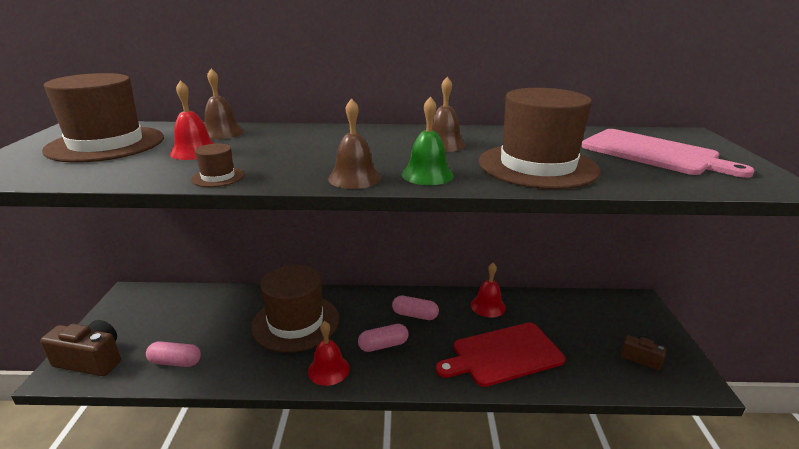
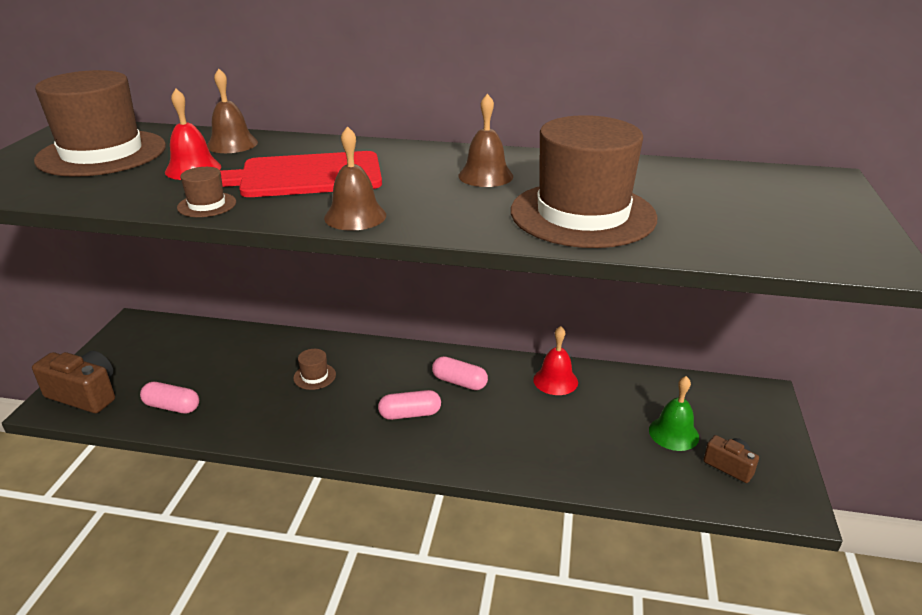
camera: 10 degrees right, 5 degrees up
(295, 322) = (314, 376): brown hat -> brown hat, size x0.40
(328, 369) = (338, 434): red bell -> none
(427, 175) = (441, 217): green bell -> green bell (673, 433)
(503, 355) = (553, 442): red cutting board -> red cutting board (305, 176)
(653, 153) = (749, 205): pink cutting board -> none

